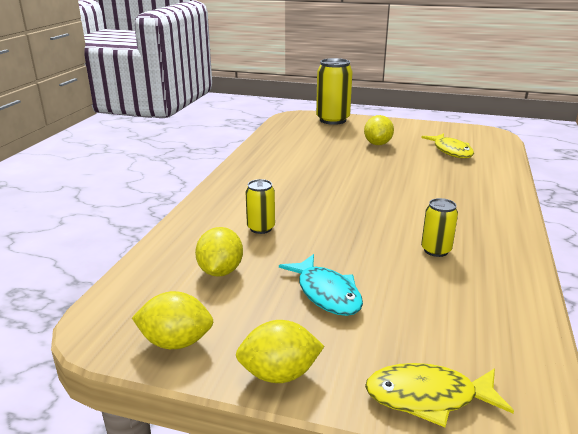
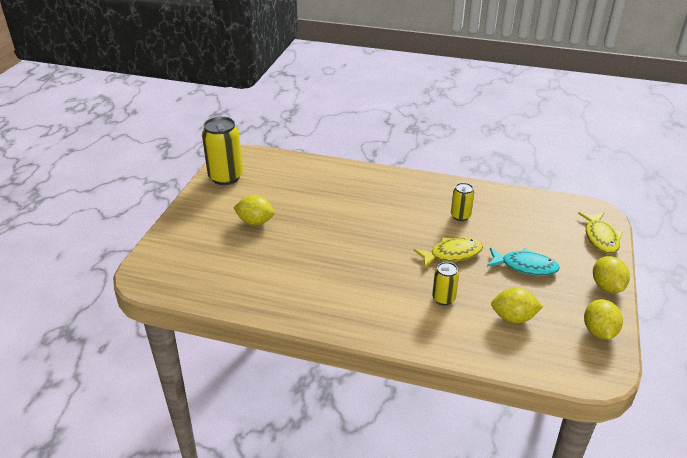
camera: 90 degrees left, 10 degrees up
(326, 293) = (525, 266): turquoise fish -> turquoise fish turned 45 degrees clockwise
(332, 120) = (170, 247): yellow can -> yellow can (226, 177)
(451, 151) = (280, 183): yellow fish -> yellow fish (452, 254)

